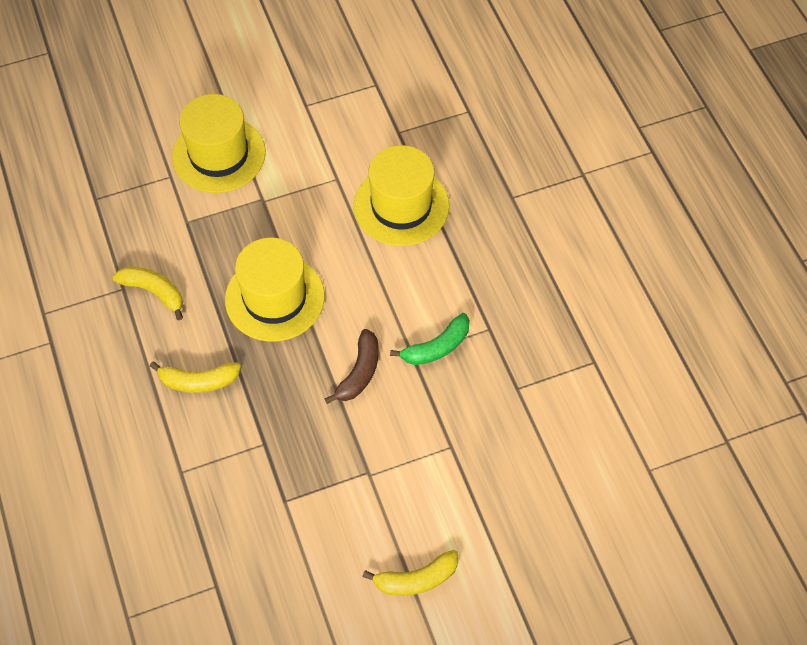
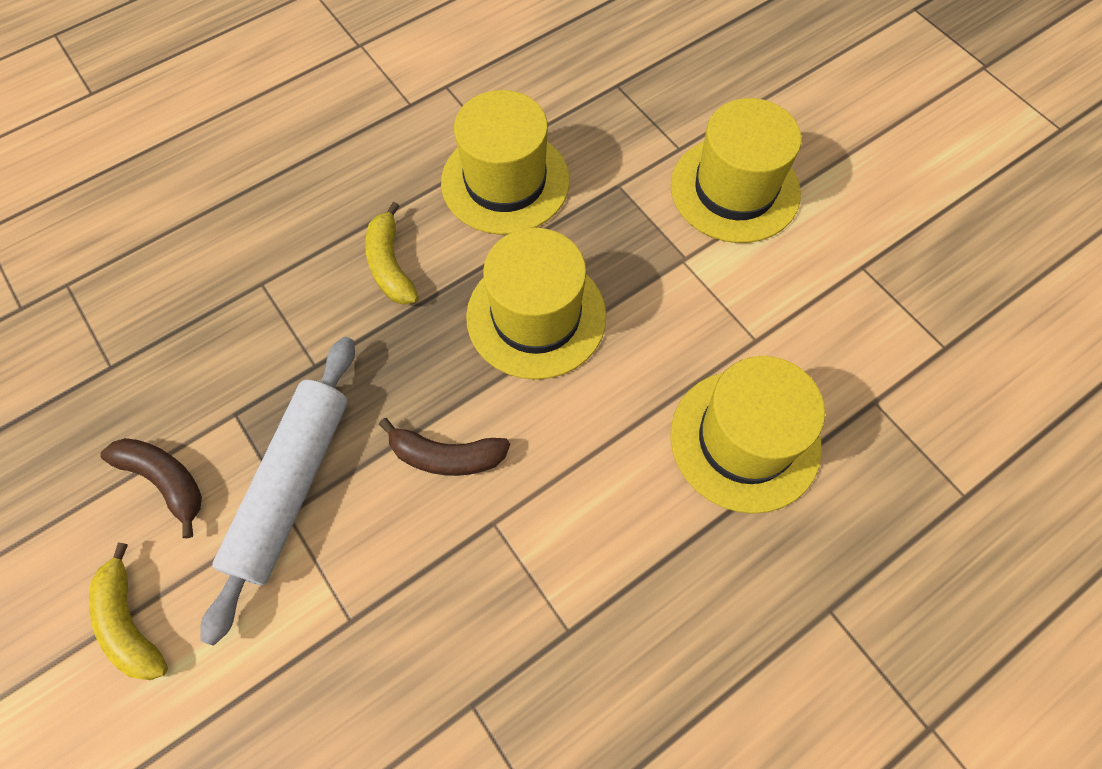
camera: 75 degrees right, 5 degrees up
(154, 292) = (505, 181): yellow banana -> yellow hat
(322, 551) = (165, 480): none -> brown banana
(351, 469) = (292, 486): none -> white rolling pin
(436, 347) = (515, 556): green banana -> none

